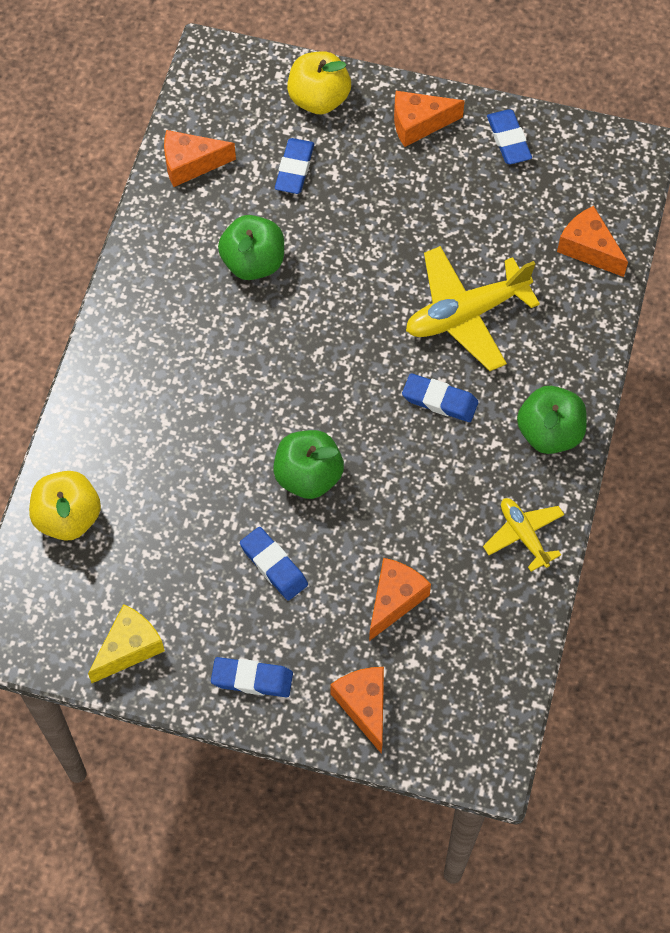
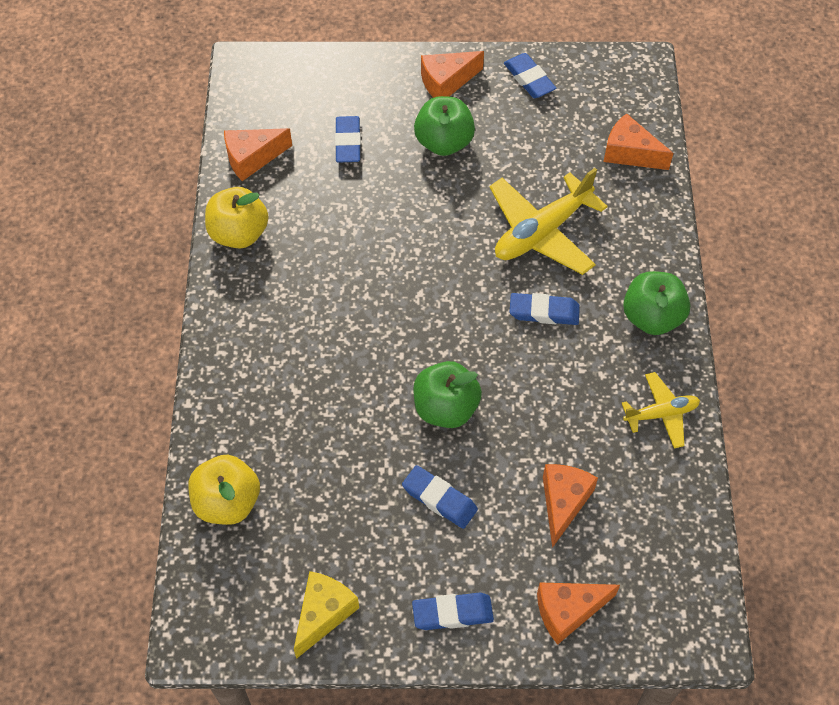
camera: 15 degrees left, 5 degrees down
(253, 262) = (335, 230): green apple -> green apple (444, 142)
(319, 99) = (351, 80): yellow apple -> yellow apple (239, 233)
(364, 706) = (568, 611): orange cheese -> orange cheese turned 75 degrees counterclockwise
(523, 535) = (661, 414): yellow plane -> yellow plane turned 120 degrees clockwise

